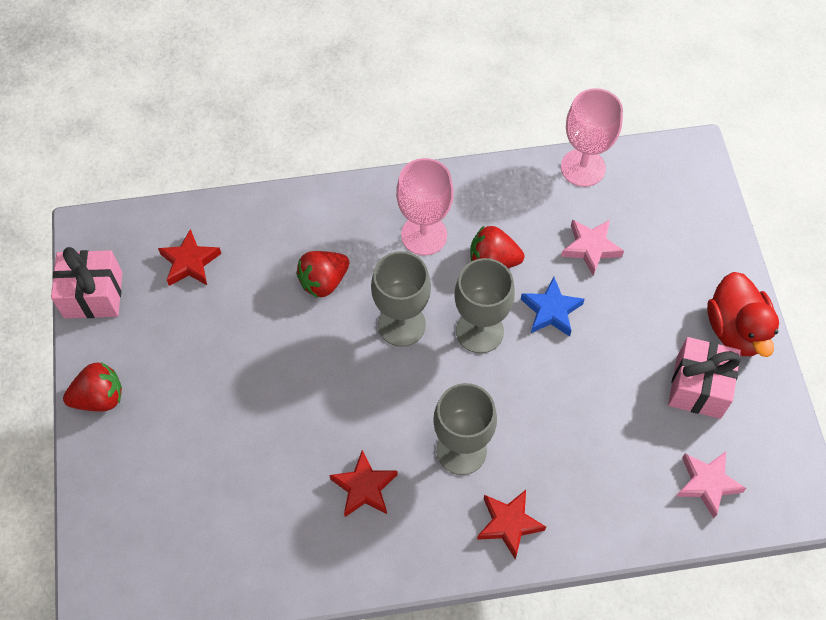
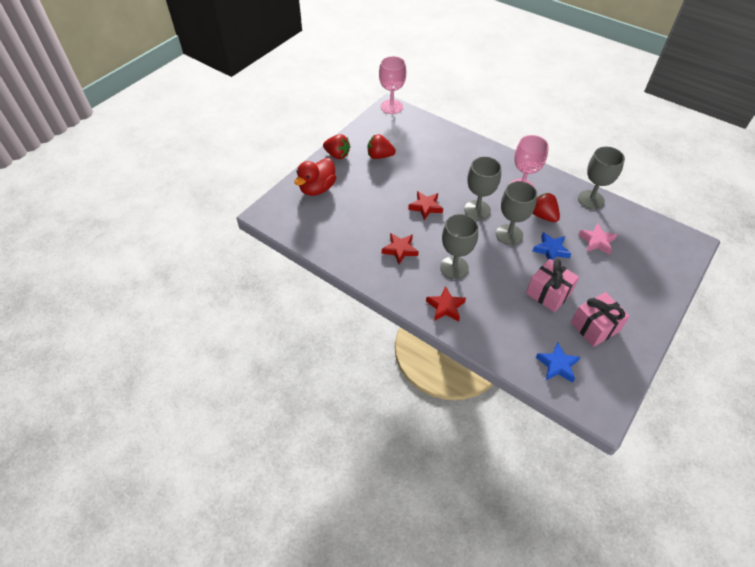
camera: 45 degrees right, 10 degrees down
(93, 295) = (370, 125): pink gift -> pink gift (548, 293)
(190, 262) = (416, 137): red star -> red star (425, 207)
(324, 281) = (461, 176): red strawberry -> red strawberry (380, 156)
(526, 182) = (591, 200): none -> grey goblet
(583, 167) = (625, 212): pink goblet -> pink goblet (391, 107)
(707, 483) = (557, 365): pink star -> blue star
(736, 330) = (640, 320): red duck -> red duck (317, 188)

